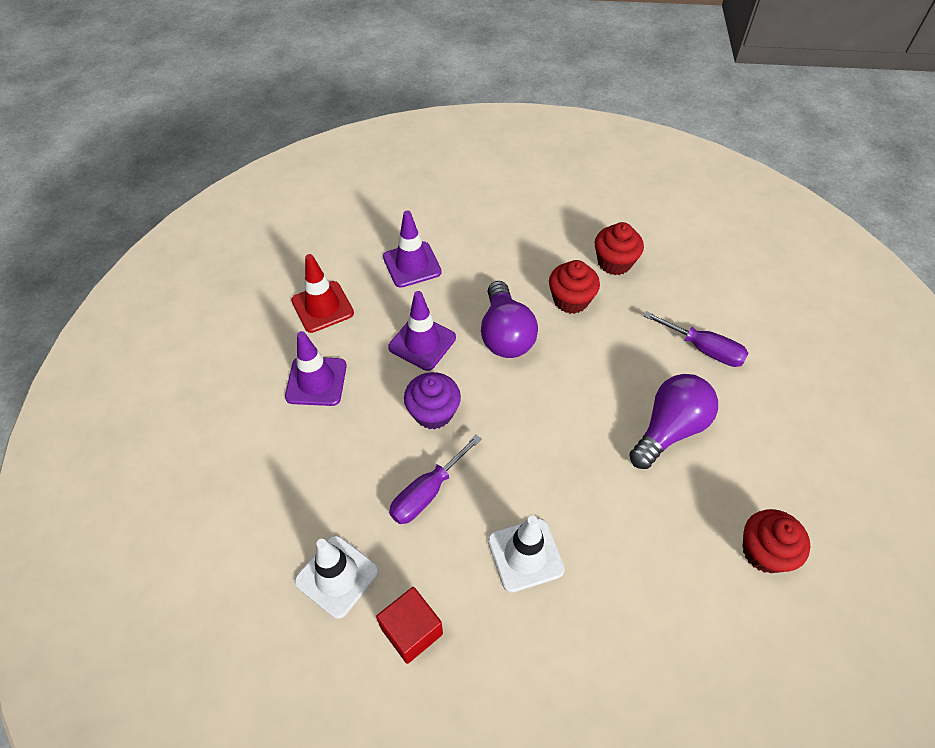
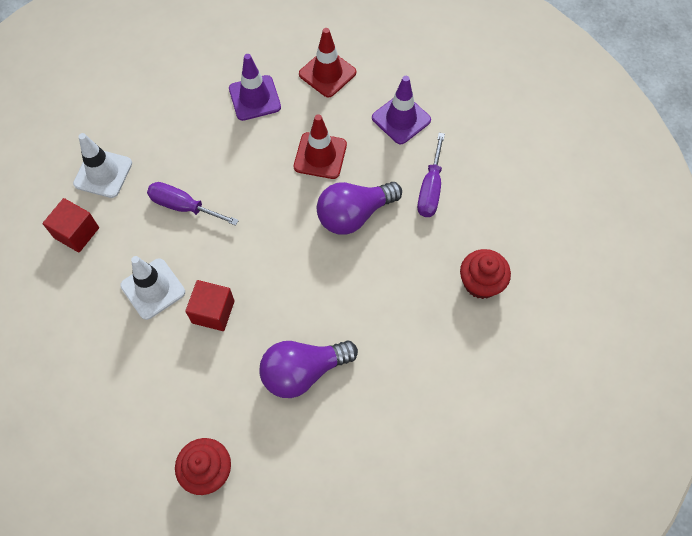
camera: 70 degrees right, 10 degrees up
(422, 342) = (320, 156): purple traffic cone -> red traffic cone
(433, 412) = (255, 187): purple cupcake -> none
(571, 300) = (416, 256): red cupcake -> none
(575, 496) = (213, 312): none -> red cube
(669, 429) = (303, 371): purple light bulb -> purple light bulb turned 135 degrees clockwise
(704, 349) = (405, 386): purple screwdriver -> purple screwdriver (430, 189)

